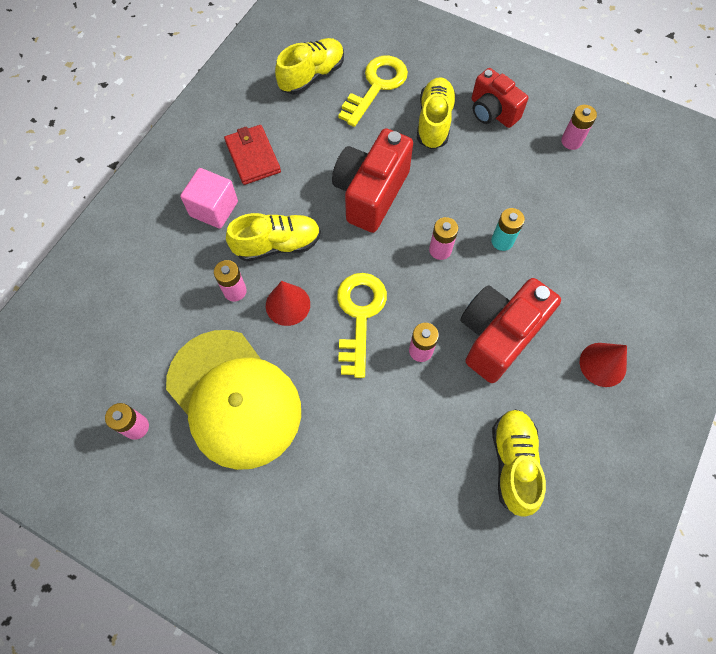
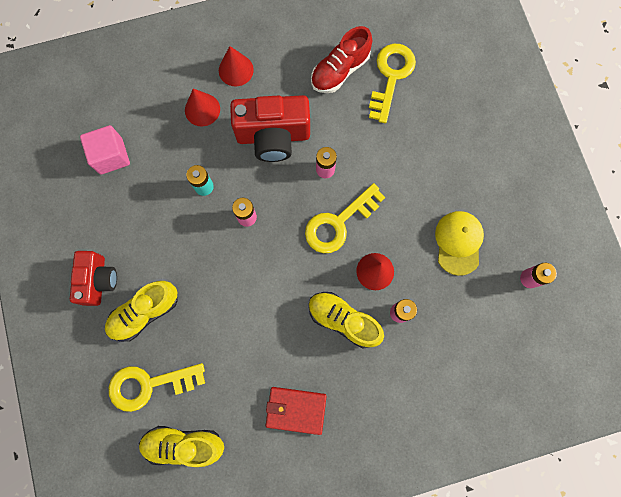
camera: 135 degrees left, 10 degrees up
(214, 209) = (360, 391): pink cube -> pink cube (111, 156)
(234, 398) = (458, 242): yellow cap -> yellow cap, size x0.55
(253, 157) = (296, 410): red wallet -> red wallet turned 75 degrees clockwise
(371, 193) = (246, 299): red camera -> none
(458, 508) = (391, 77): none -> yellow key
(513, 463) = (340, 70): yellow shoe -> red shoe
(571, 141) = (78, 208): pink battery -> none
(583, 300) = (202, 109): none -> red cone

